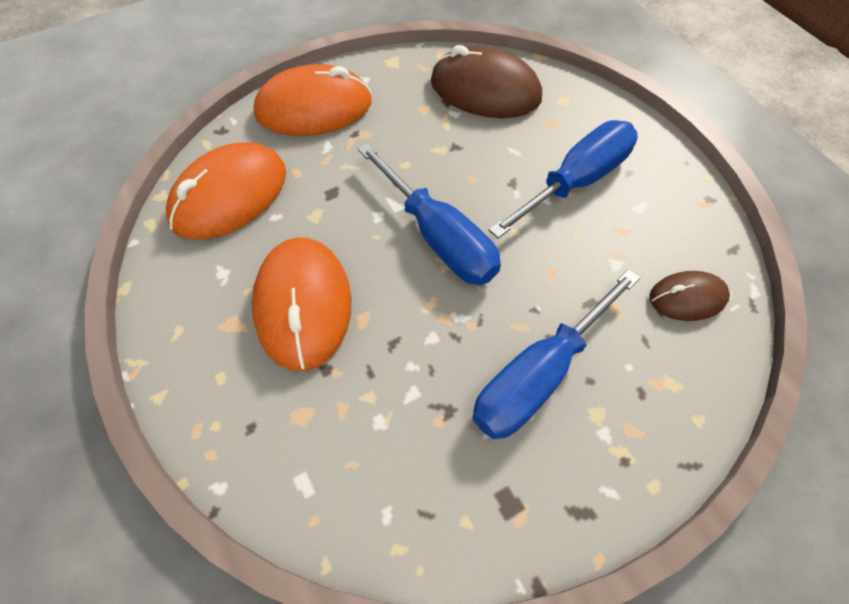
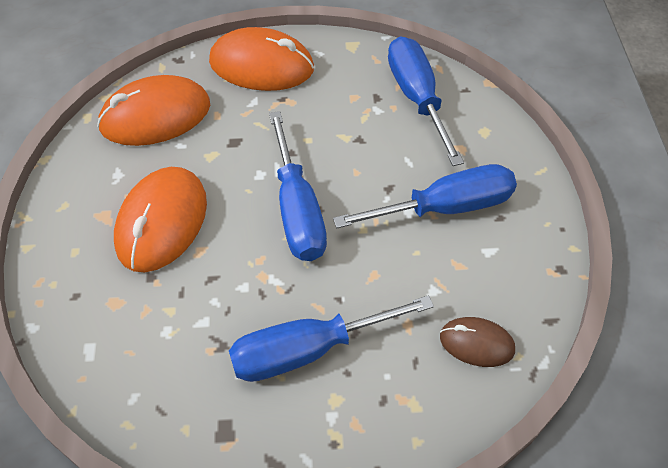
camera: 25 degrees right, 5 degrees down
(485, 90) = (417, 98): brown mouse -> blue screwdriver

